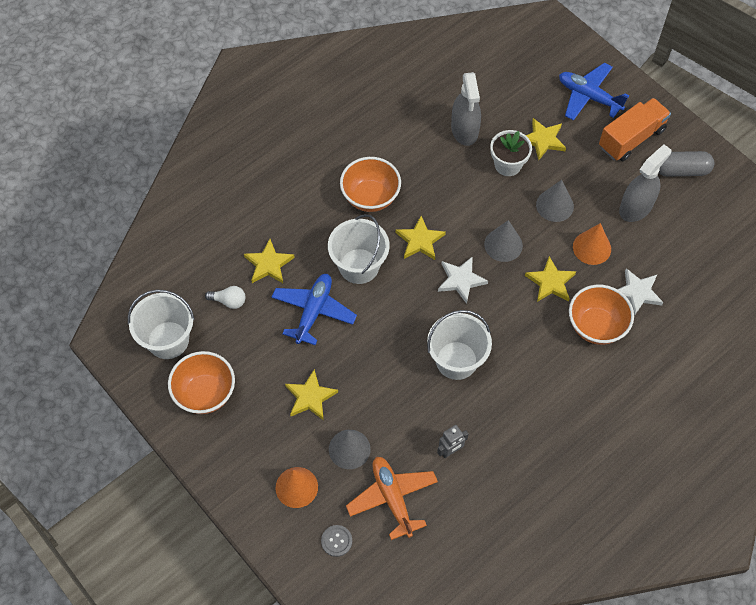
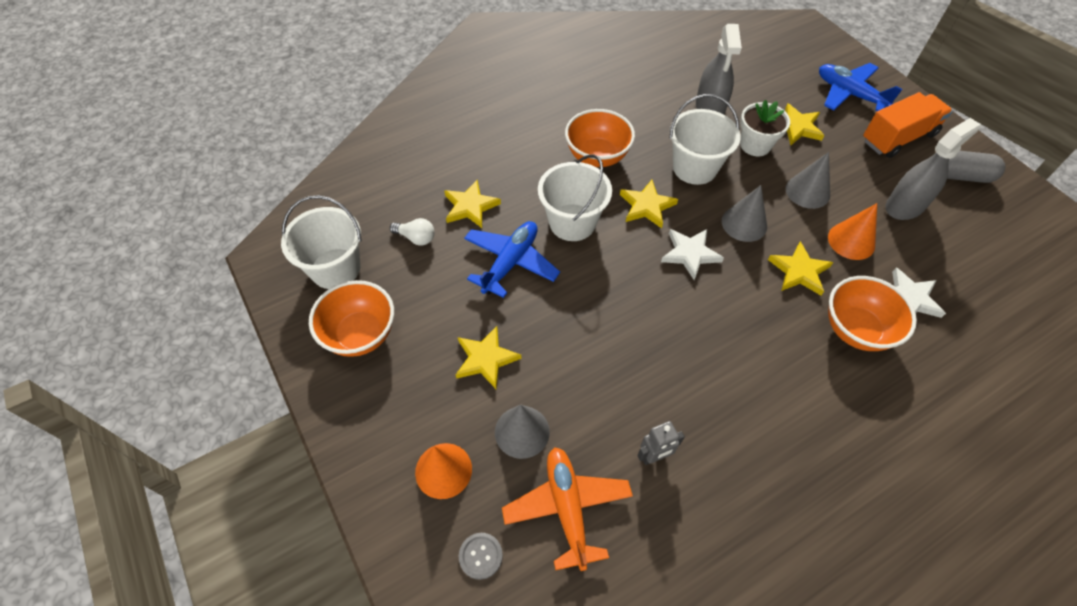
camera: 10 degrees right, 5 degrees down
(456, 360) = (675, 343): white bucket -> white bucket (694, 168)

